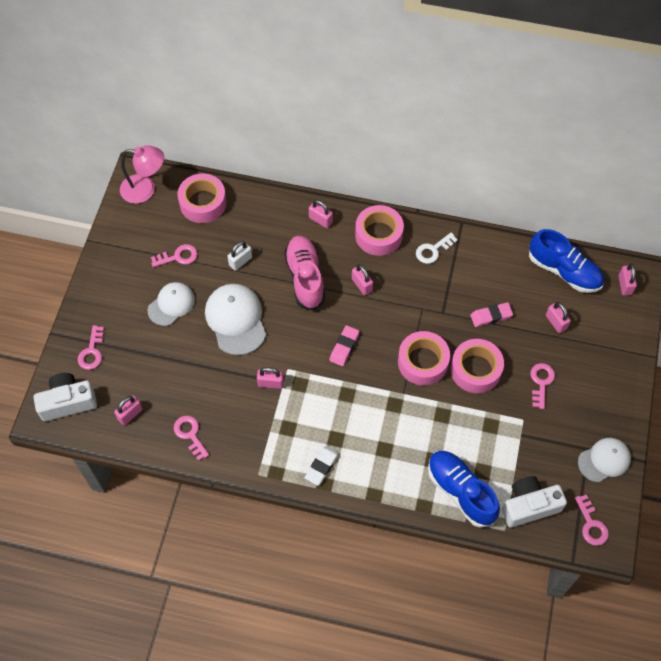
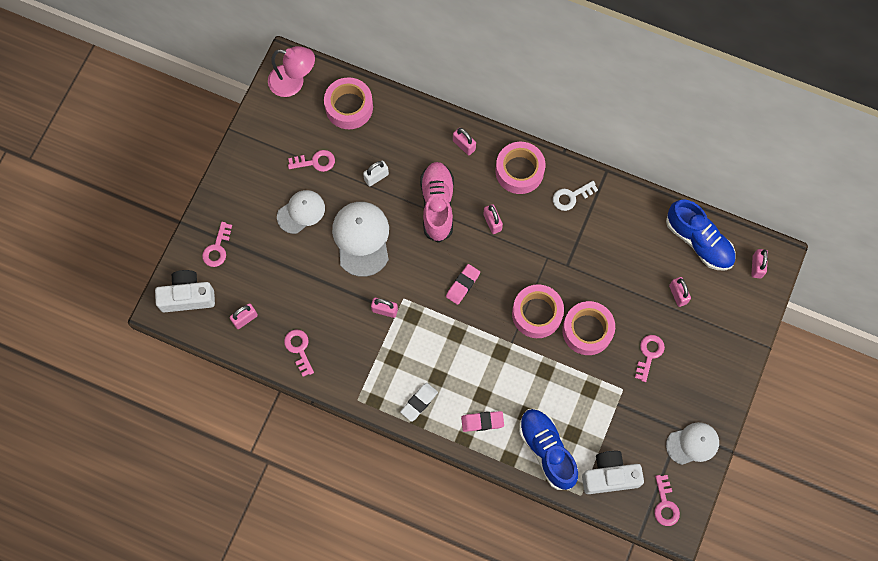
camera: 10 degrees right, 10 degrees up
(491, 316) = (614, 277): pink eraser -> pink eraser (482, 422)

